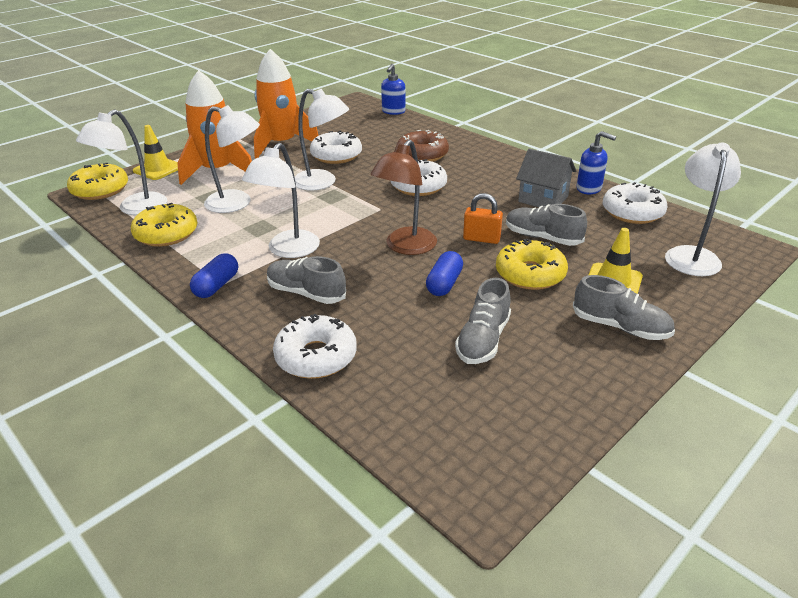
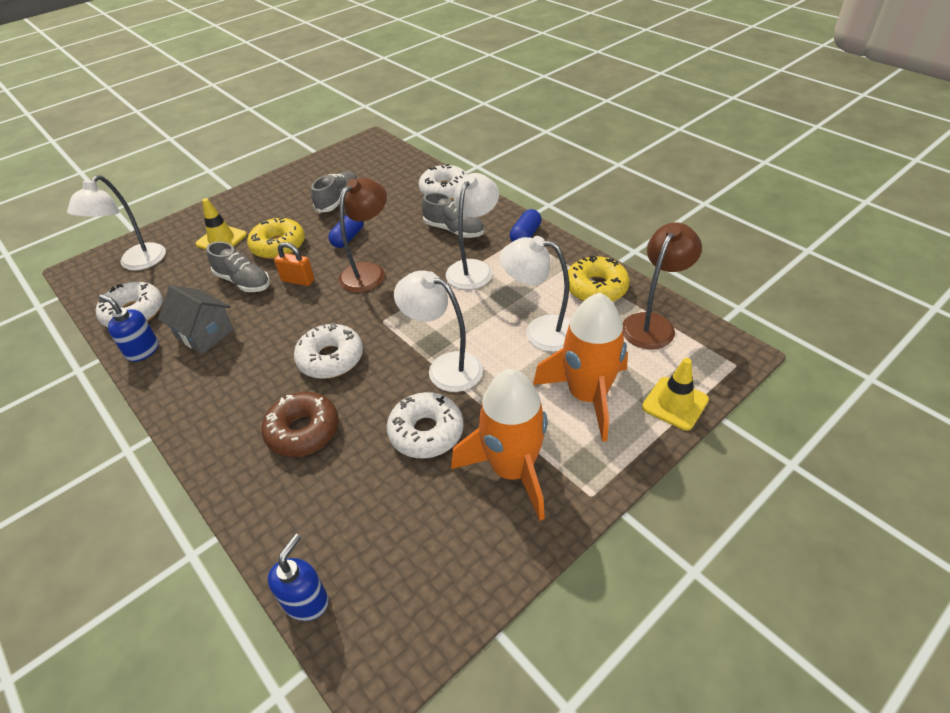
camera: 175 degrees left, 10 degrees up
(100, 190) = (721, 358): yellow donut -> none
(135, 209) = (652, 324): white lamp -> brown lamp
(620, 327) = (246, 208): grey shoe -> none

